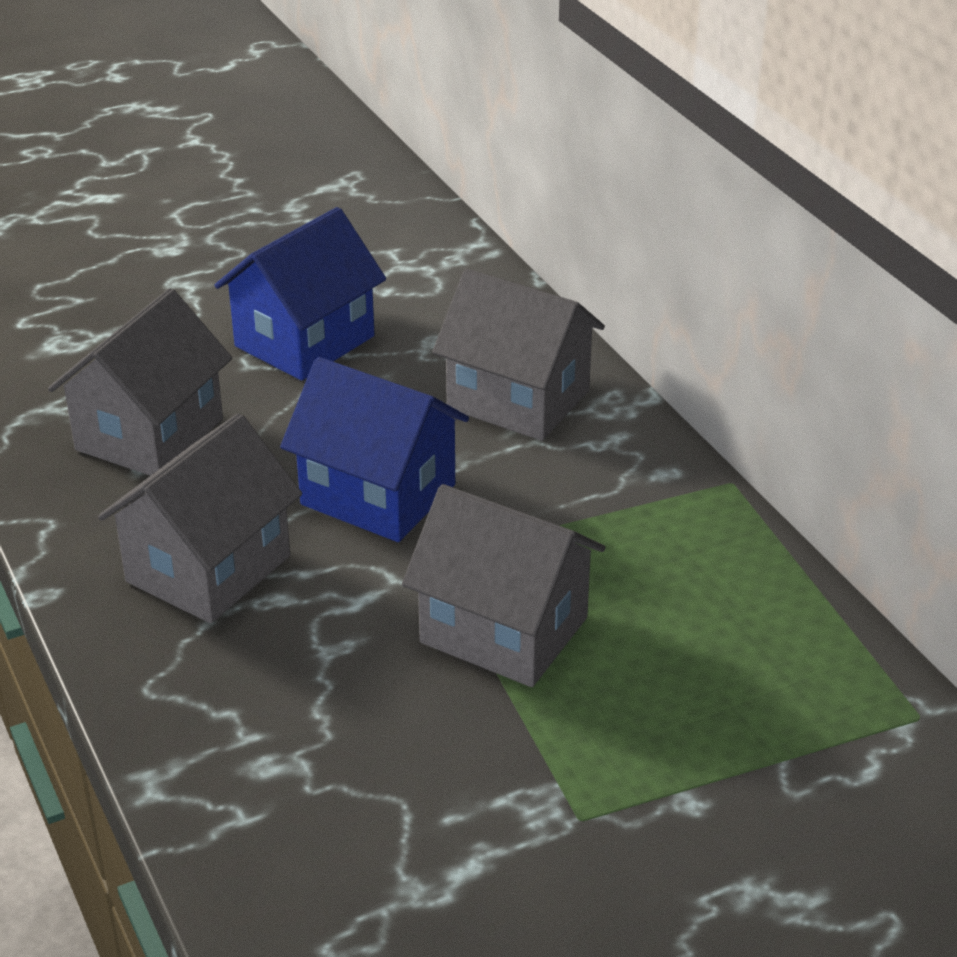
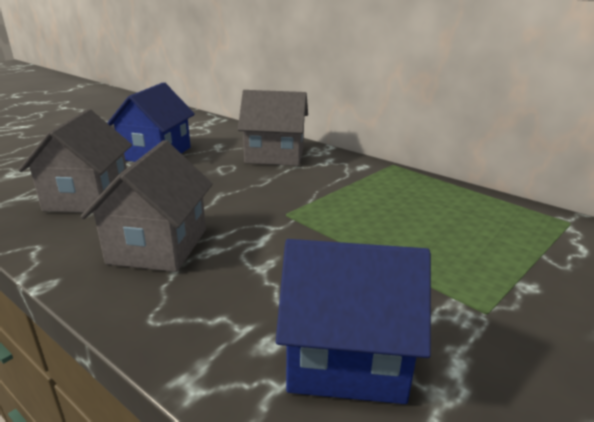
camera: 25 degrees left, 10 degrees down
(378, 495) = (236, 197): blue house -> blue house (346, 358)
(504, 630) = (350, 235): grey house -> none

